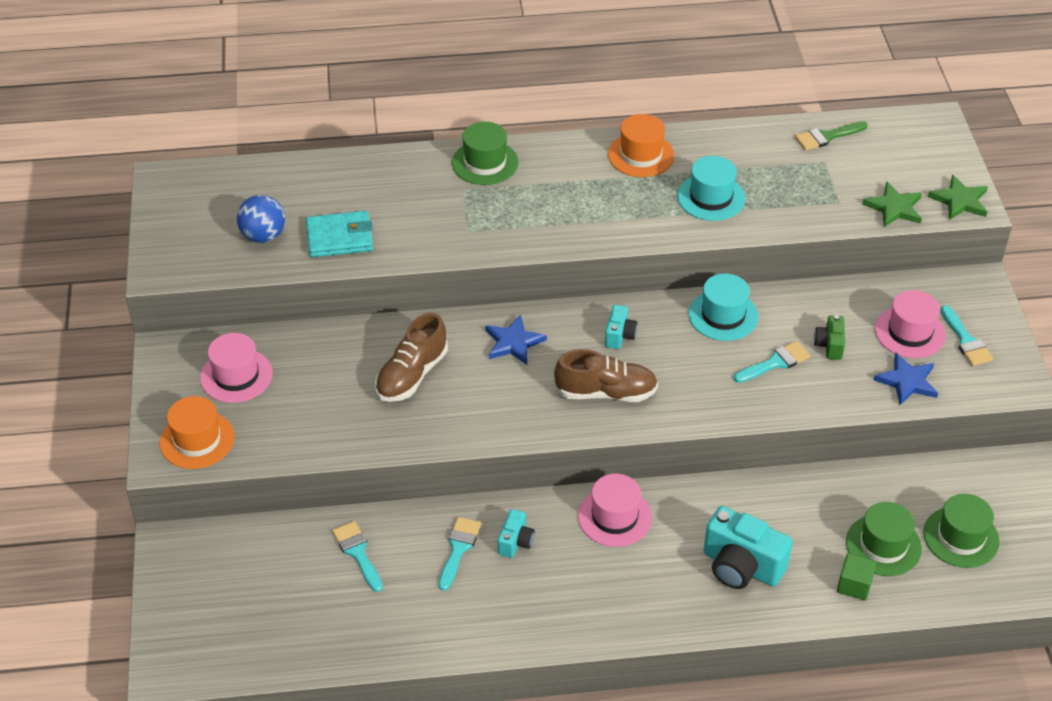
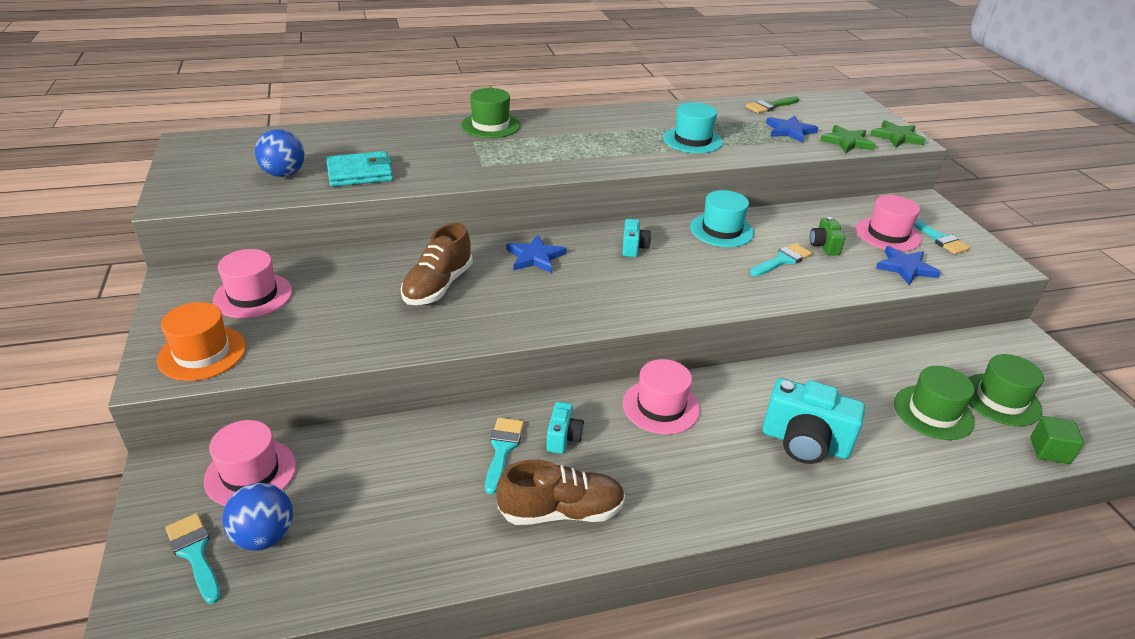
camera: 10 degrees left, 10 degrees down
(240, 552) = (250, 473): none -> pink hat
(255, 610) = (264, 536): none -> blue ball
(358, 553) = (389, 462): turquoise brush -> turquoise brush (195, 553)
(606, 392) = (634, 290): brown shoe -> brown shoe (561, 511)
(641, 155) = (624, 118): orange hat -> none
(832, 185) = (789, 131): none -> blue star
(854, 585) = (924, 451): green cube -> green cube (1049, 451)

